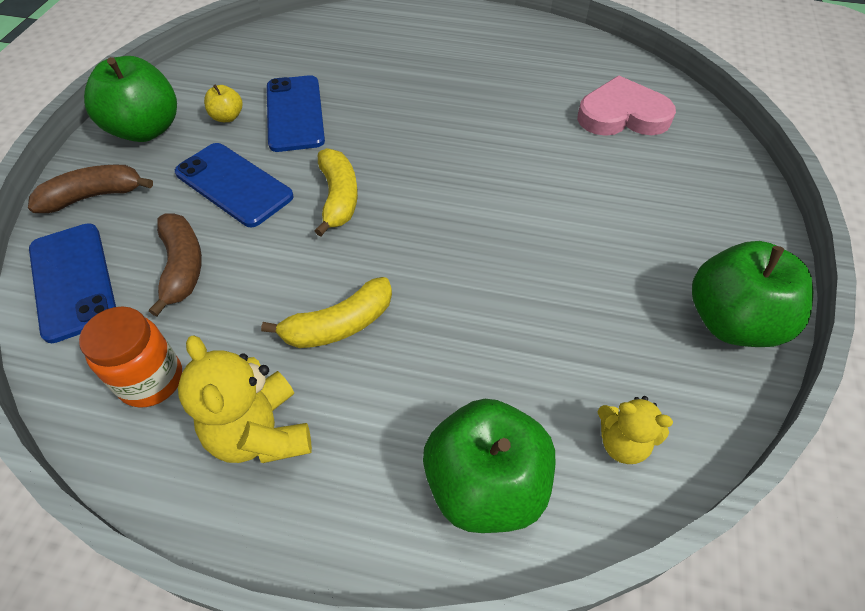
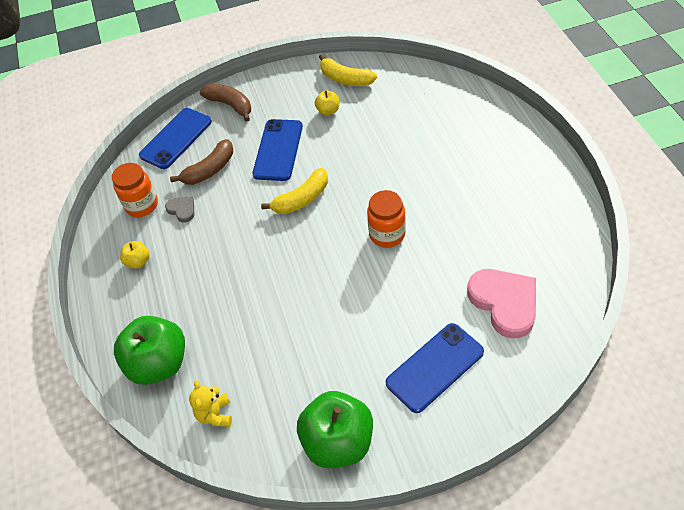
camera: 65 degrees right, 0 degrees up
(146, 130) = (291, 87): green apple -> none
(219, 331) = (182, 210): none -> grey heart
(261, 433) = (138, 262): yellow teddy bear -> yellow apple
(295, 113) = (356, 136): blue phone -> blue phone (435, 367)
(339, 325) = (214, 253): yellow banana -> yellow banana (345, 79)
(463, 153) = (387, 234): none -> orange jar

